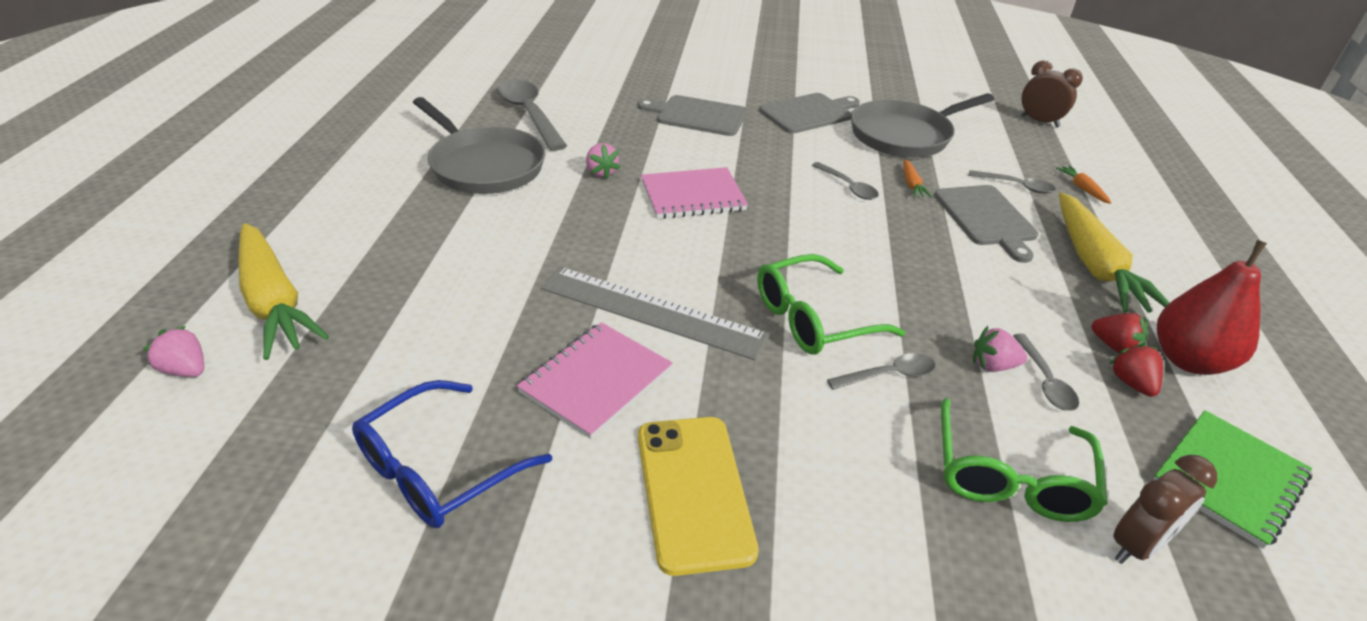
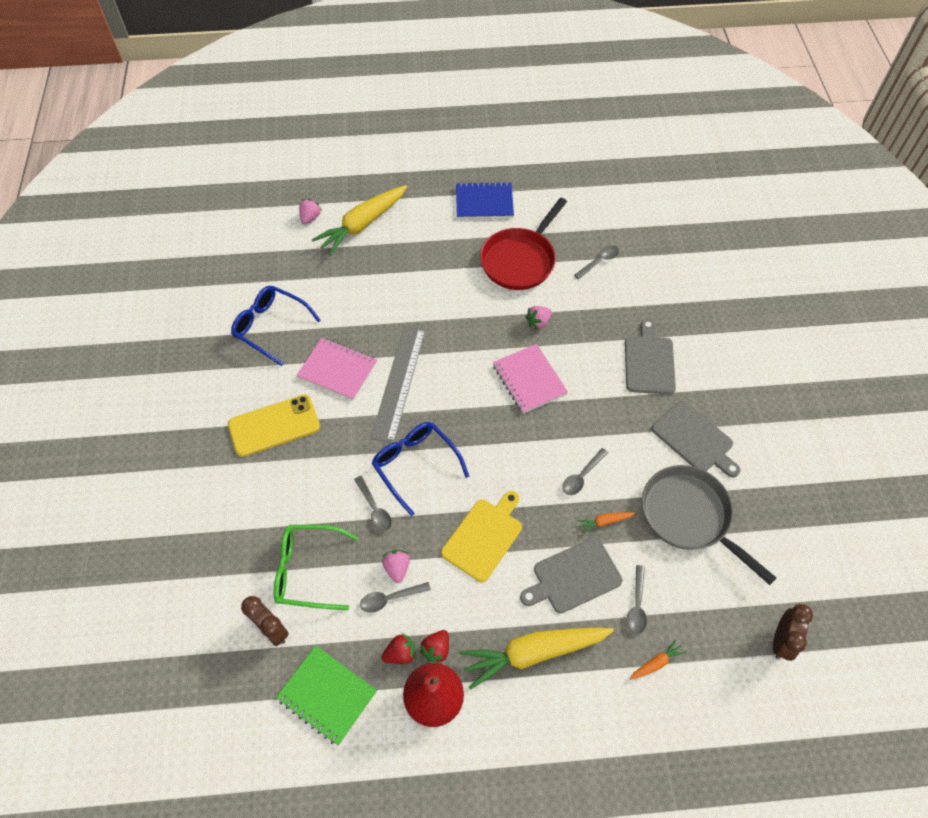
camera: 80 degrees right, 20 degrees up
(347, 174) = (484, 202): none -> blue notebook
(484, 166) = (520, 260): grey pan -> red pan
(529, 114) = (599, 261): grey spoon -> grey spoon, size x0.54
(813, 319) = (415, 465): green glasses -> blue glasses
(935, 275) = (484, 537): none -> yellow cutting board

